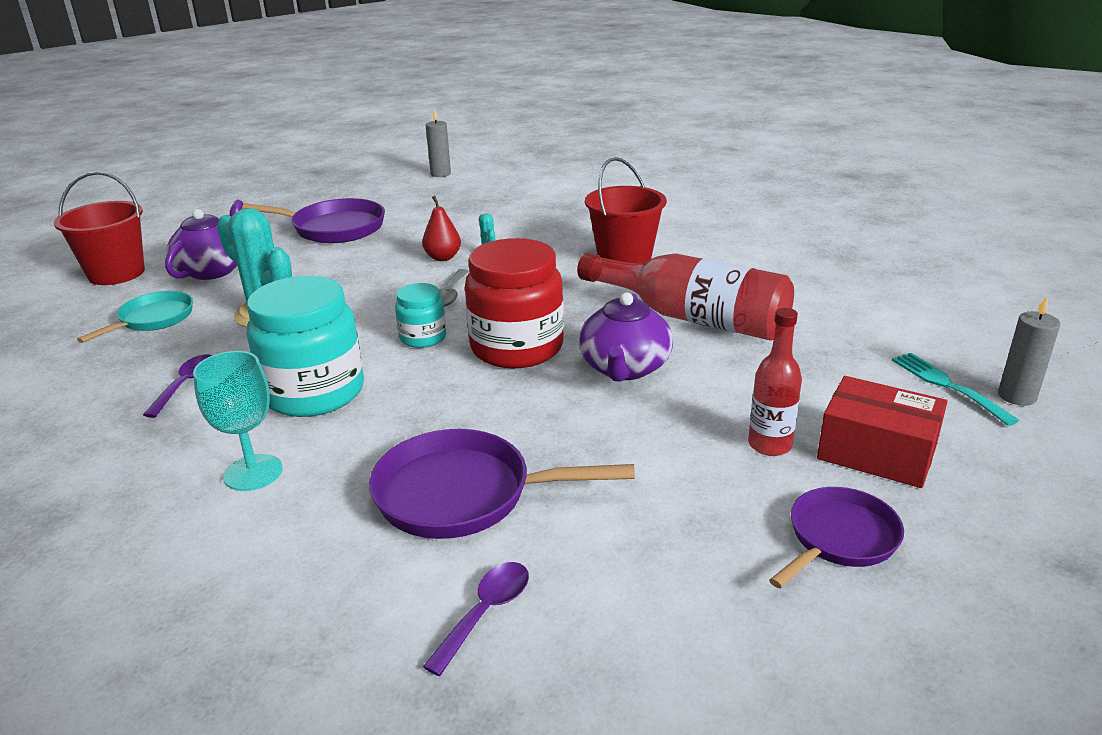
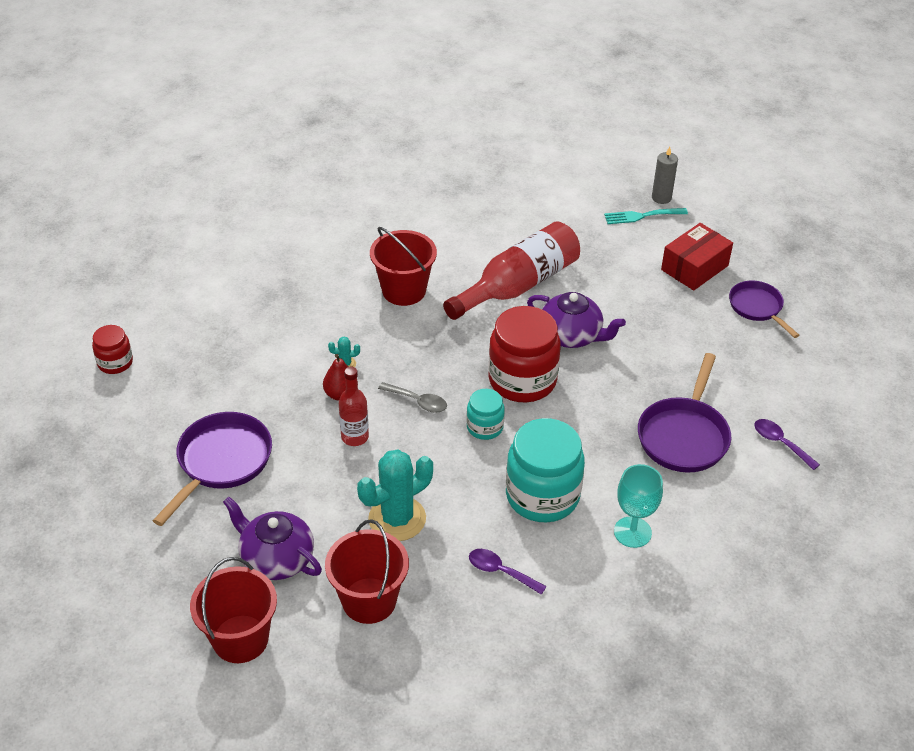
camera: 75 degrees left, 15 degrees up
(153, 319) = (369, 600): turquoise pan -> red bucket
(440, 174) = (115, 363): grey candle -> red jar
(769, 445) = (675, 303): red bottle -> red bottle (355, 437)

